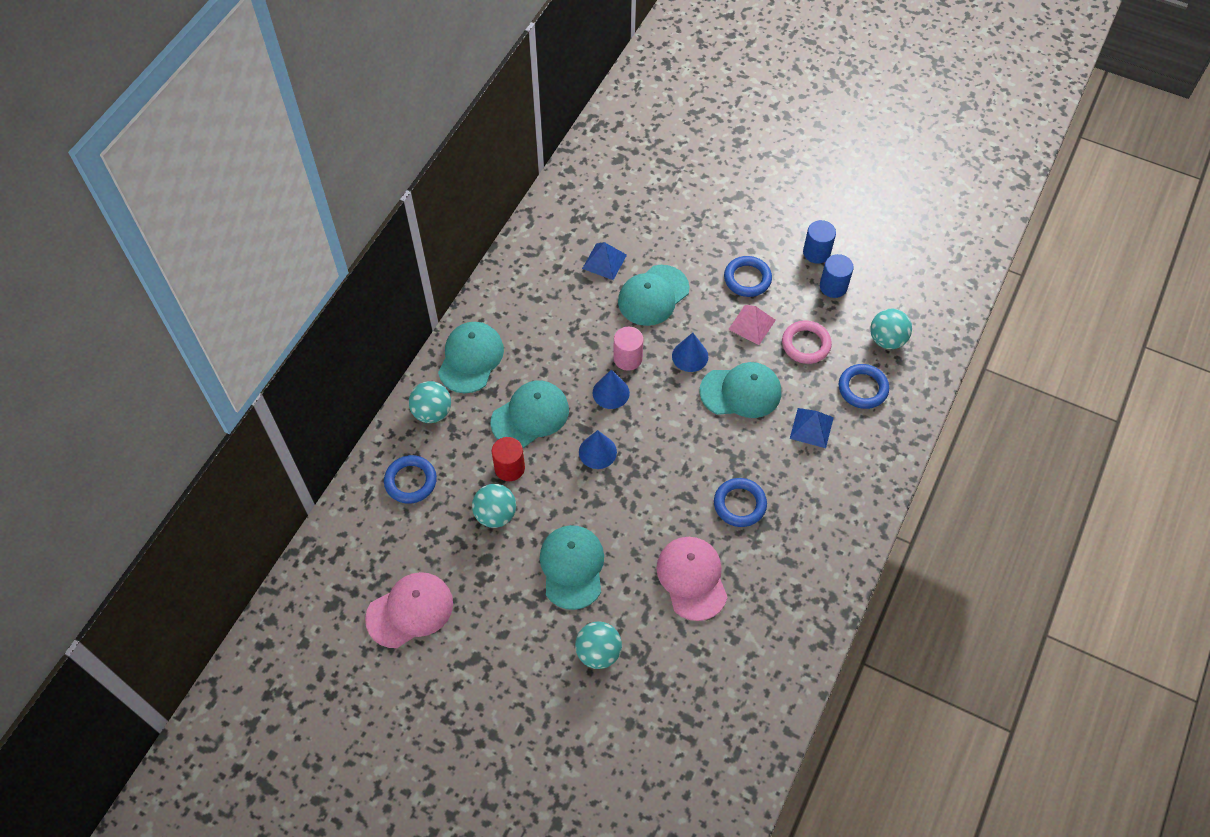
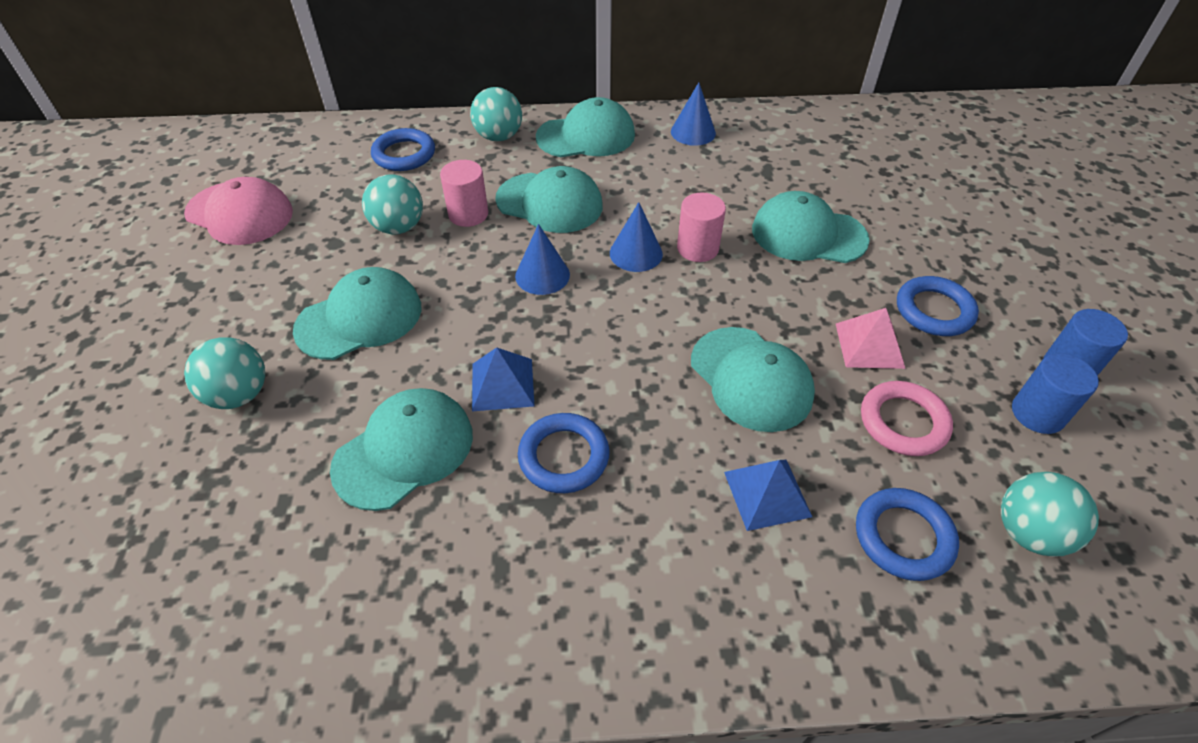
camera: 60 degrees right, 10 degrees down
(509, 468) = (468, 214): red cylinder -> pink cylinder
(604, 261) = (809, 178): blue pyramid -> blue pyramid (502, 384)
(690, 356) = (756, 303): blue cone -> blue cone (693, 132)
(692, 578) = (404, 451): pink cap -> turquoise cap

